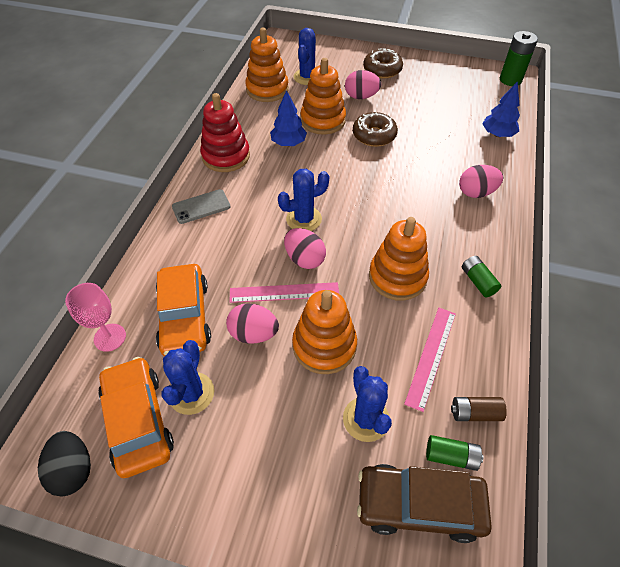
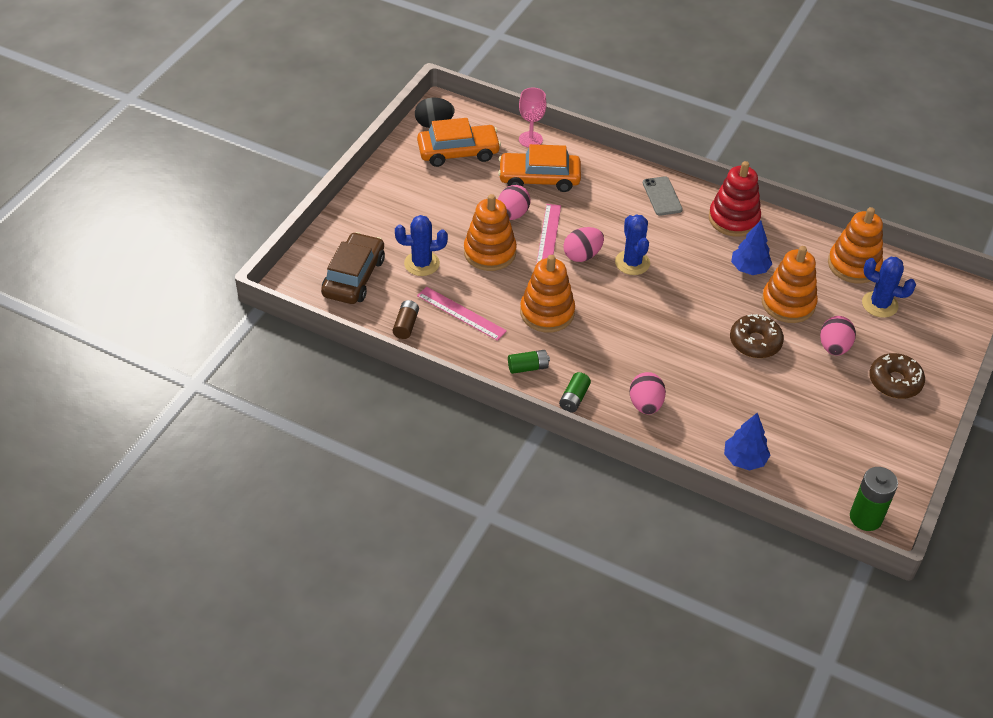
camera: 100 degrees right, 5 degrees down
(191, 393) = (471, 178): blue cactus -> none
(451, 456) = (379, 302): green battery -> green battery (574, 398)

